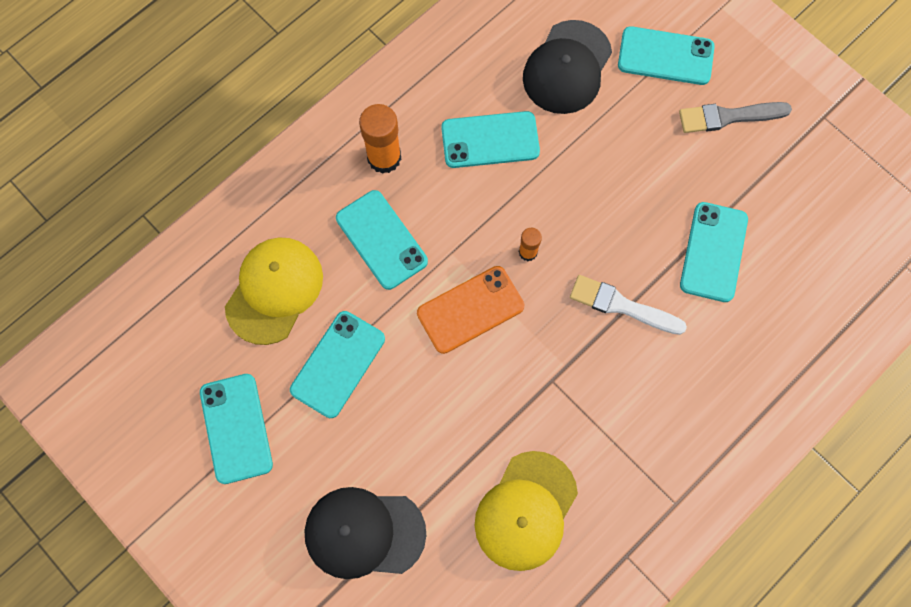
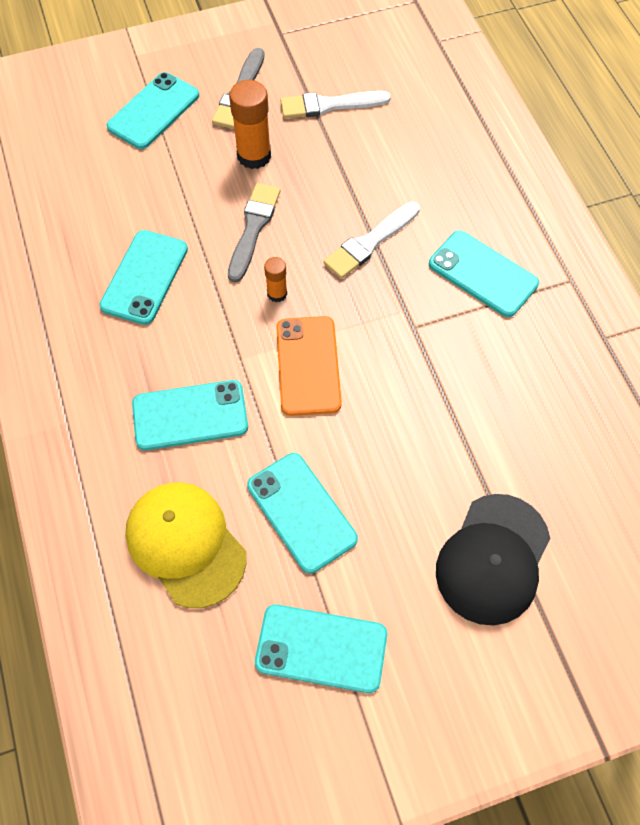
camera: 65 degrees left, 10 degrees down
(384, 158) = (103, 376): orange glue stick -> orange glue stick (254, 156)
(526, 511) = (530, 401): yellow cap -> none
(567, 68) = (113, 186): black cap -> none
(584, 201) = (253, 228): none -> grey brush
(713, 252) = (357, 156): turquoise phone -> turquoise phone (483, 274)
(760, 201) = (329, 105): none -> white brush

